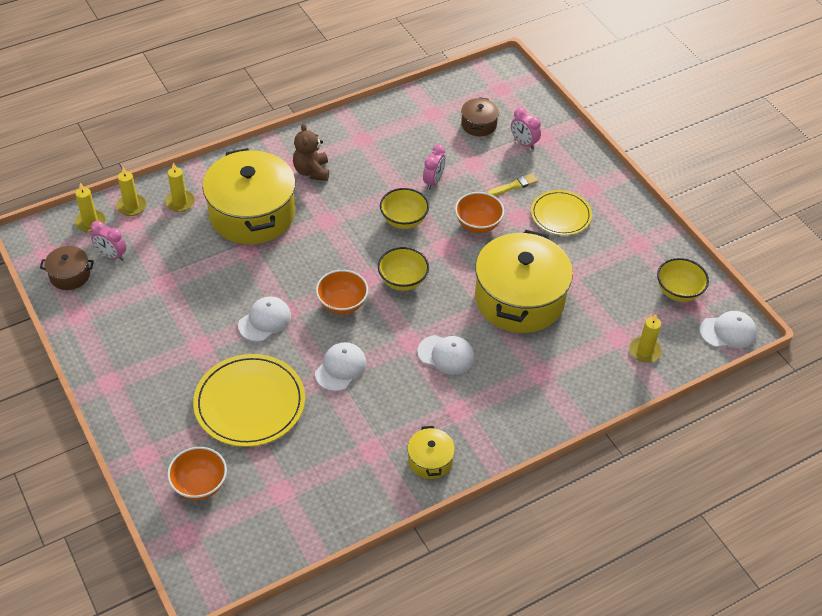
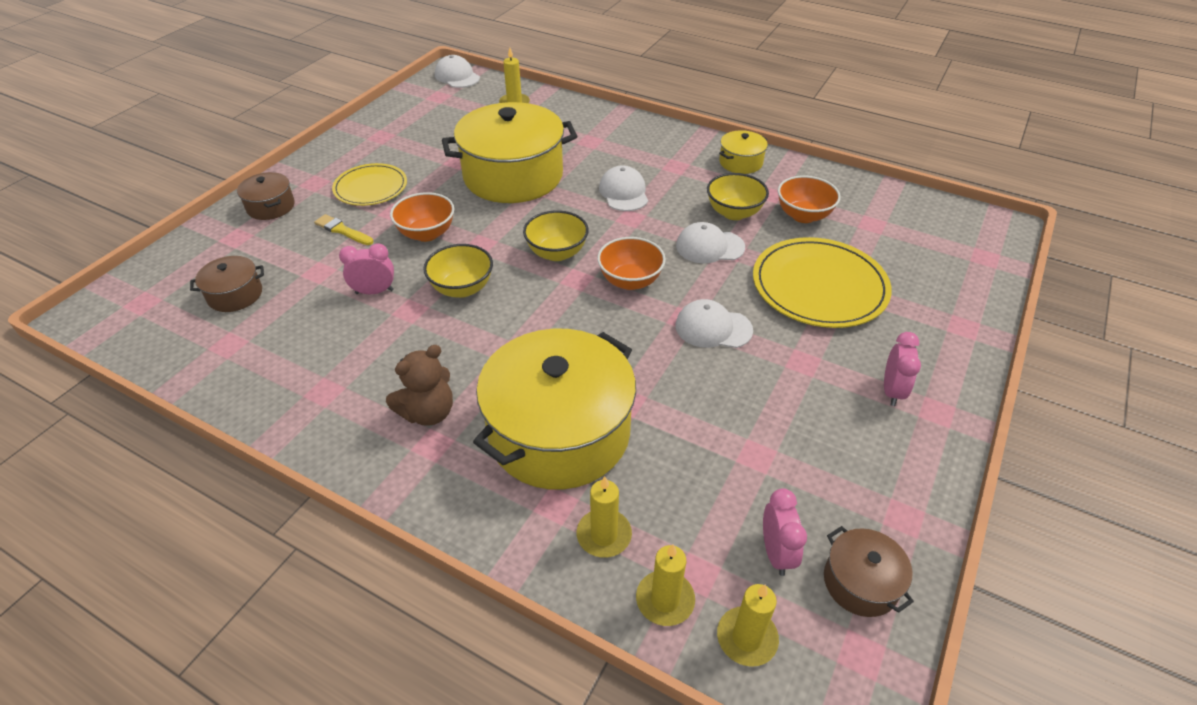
camera: 120 degrees left, 5 degrees down
(200, 485) = (936, 273): orange bowl -> orange bowl (803, 215)
(524, 143) = (256, 248): pink clock -> pink clock (892, 391)
(571, 160) = (271, 207): none -> brown pot
(678, 292) = (429, 105): yellow bowl -> yellow bowl (734, 213)

